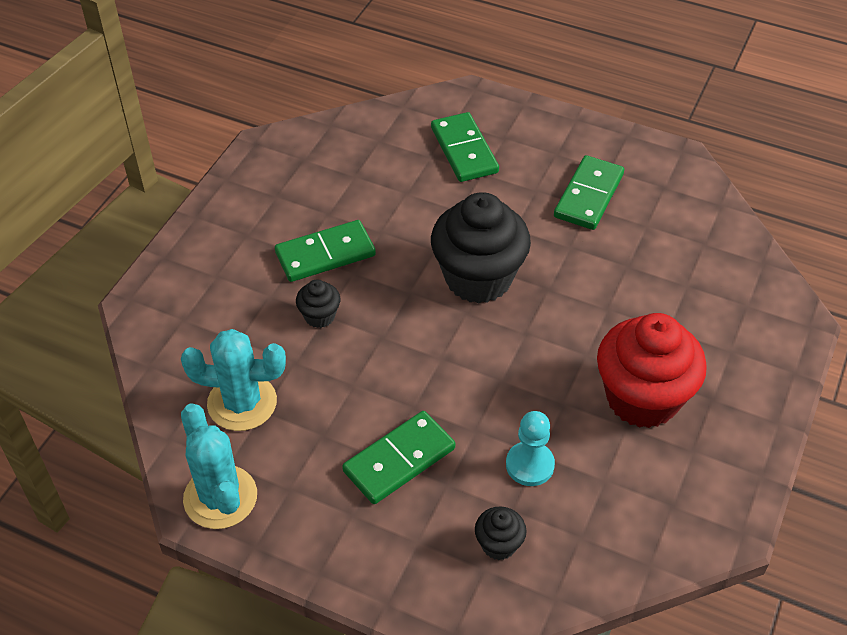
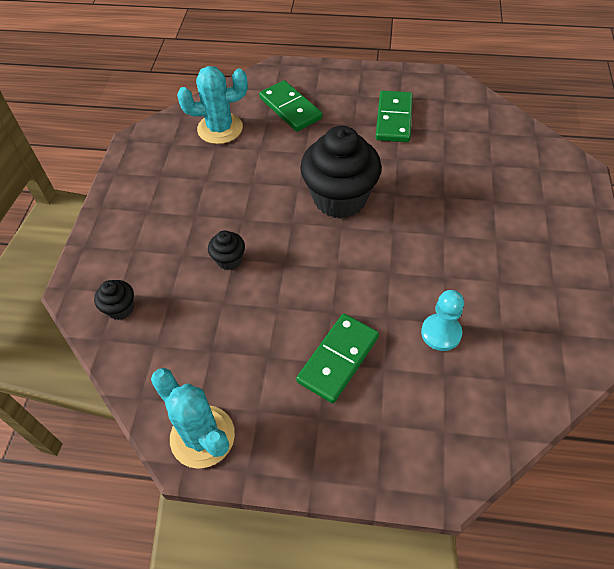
camera: 15 degrees left, 5 degrees up
(242, 403) = (192, 348): turquoise cactus -> turquoise cactus (220, 128)
(325, 254) = (215, 210): green domino -> none
(499, 544) = (446, 406): black cupcake -> black cupcake (120, 308)
(642, 398) = (500, 256): red cupcake -> none

